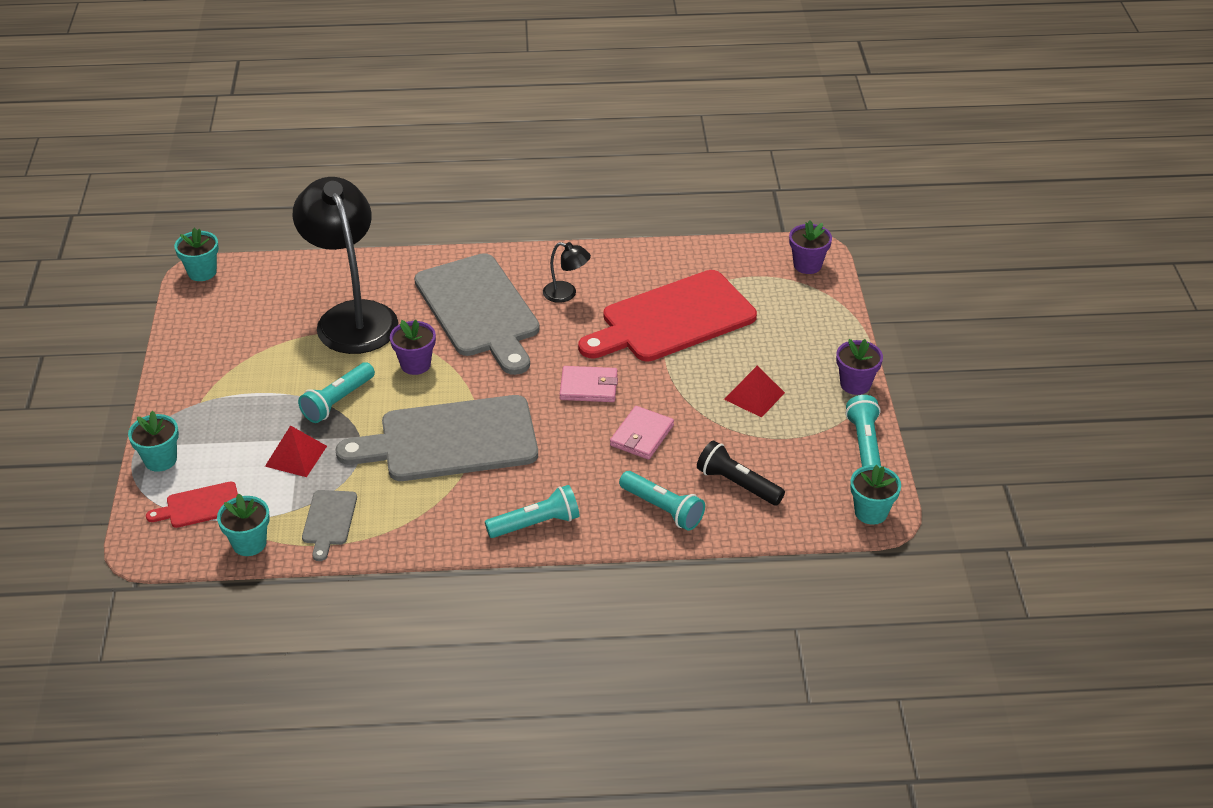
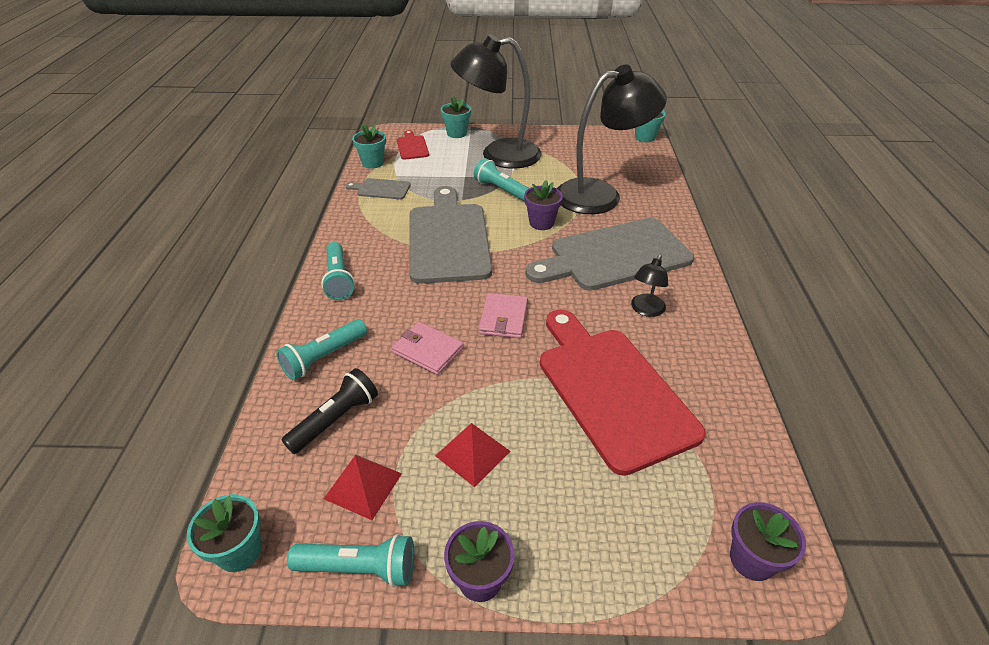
camera: 95 degrees right, 0 degrees up
(238, 410) = (498, 155): none -> black lamp
(296, 456) = (448, 176): red pyramid -> red pyramid (363, 486)

